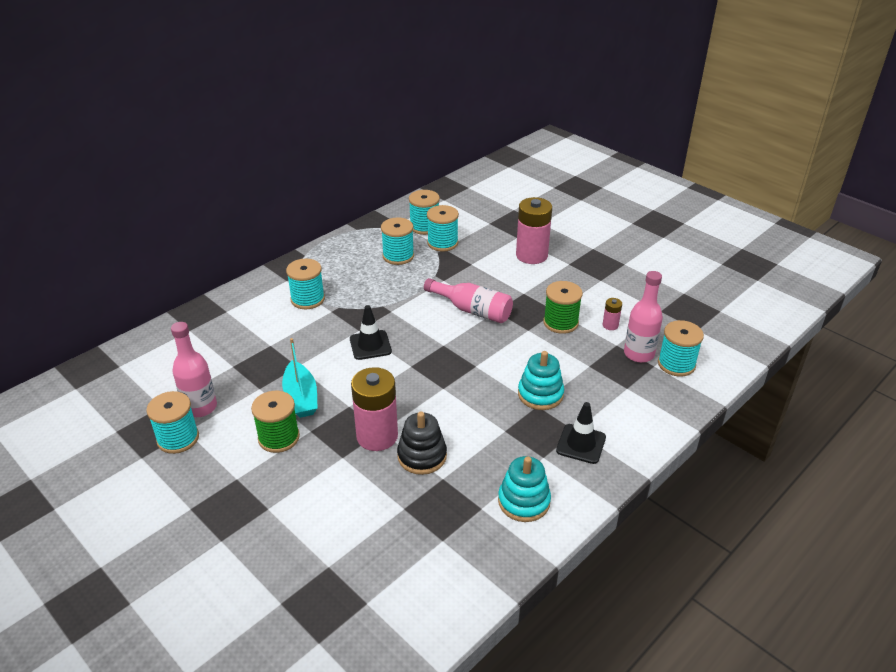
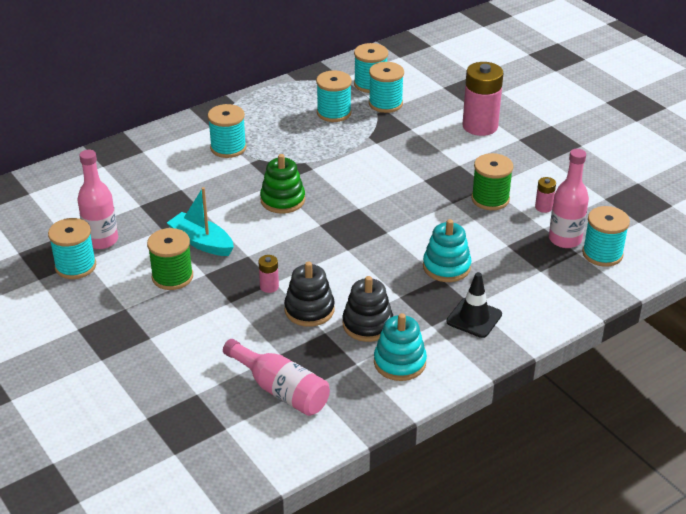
camera: 10 degrees right, 0 degrees up
(301, 397) = (202, 242): turquoise boat -> turquoise boat turned 135 degrees clockwise
(370, 345) = (282, 200): black traffic cone -> green stacking toy
(377, 436) = (269, 286): pink battery -> pink battery, size x0.45
(472, 310) = (399, 176): pink bottle -> pink bottle (280, 390)
(482, 464) = (367, 324): none -> black stacking toy

